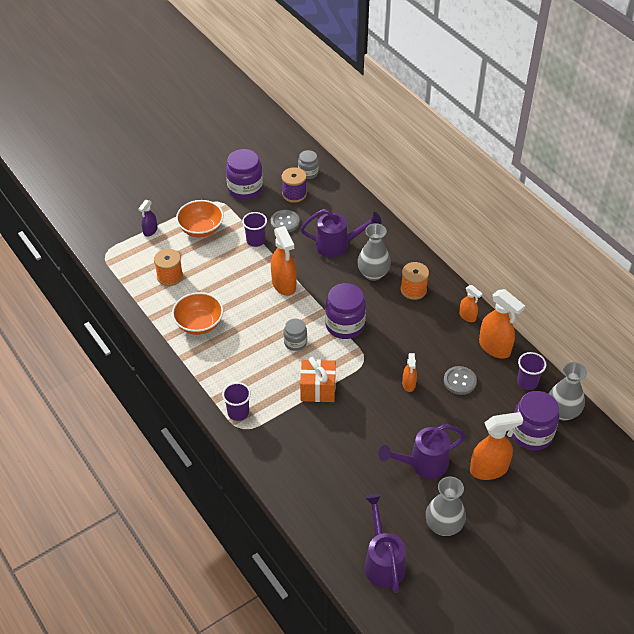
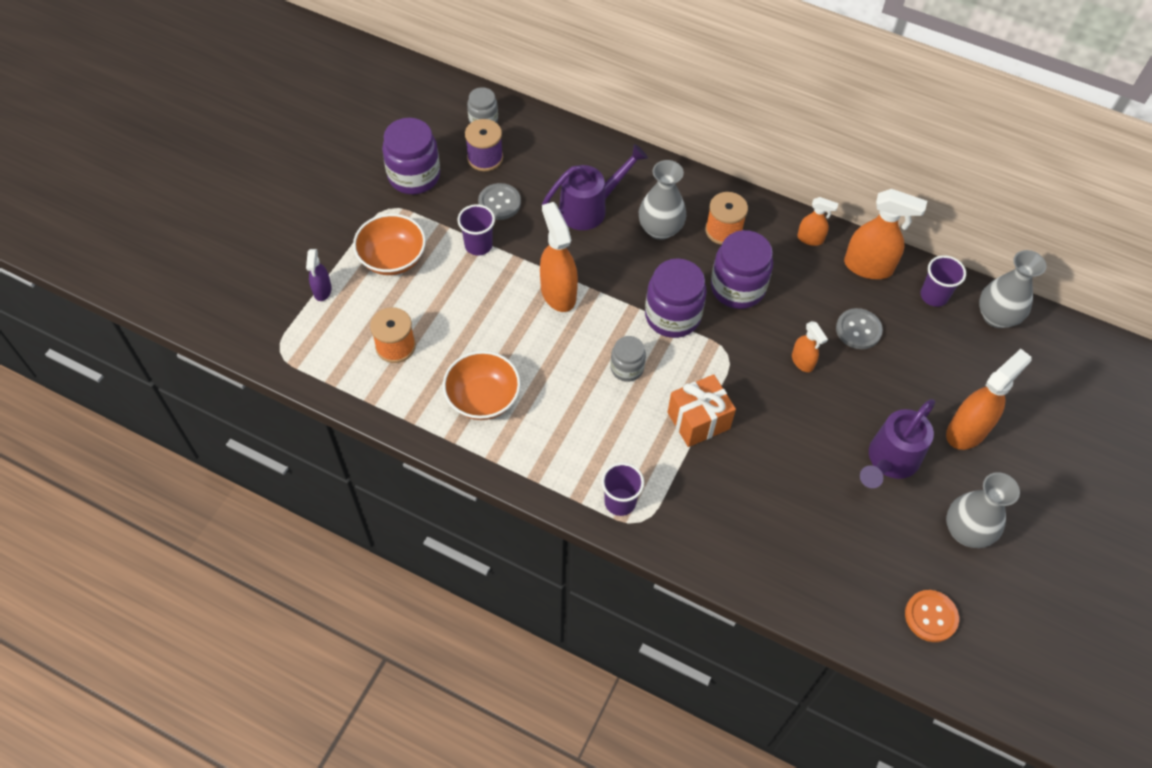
camera: 30 degrees left, 10 degrees up
(284, 285) = (558, 293): orange spray bottle -> orange spray bottle turned 150 degrees counterclockwise
(383, 562) = (931, 616): purple watering can -> orange button
(531, 434) = (982, 361): purple jar -> purple jar (737, 288)

